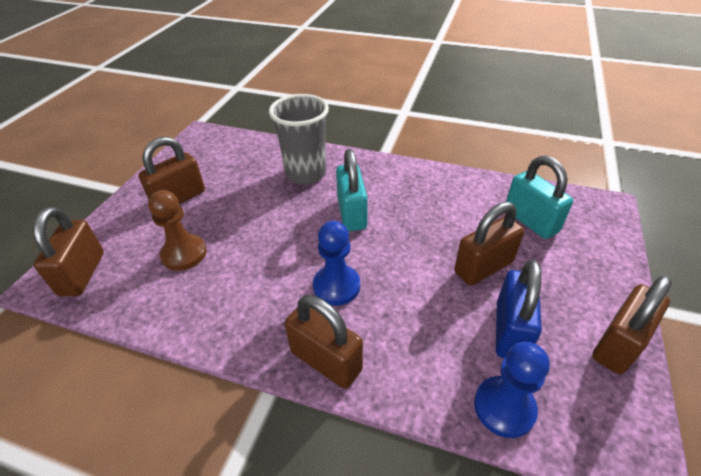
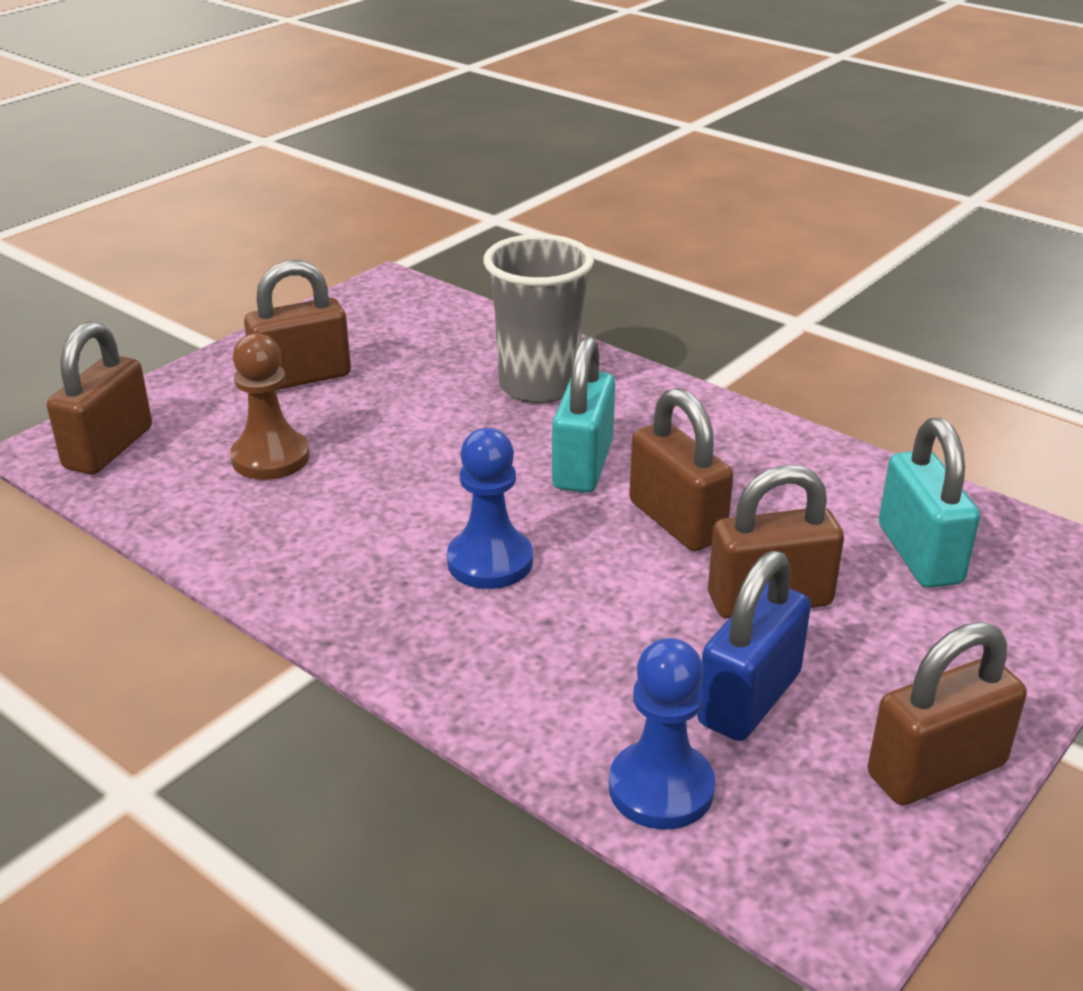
camera: 20 degrees right, 10 degrees down
(326, 361) = (412, 652): brown padlock -> brown padlock (676, 521)

